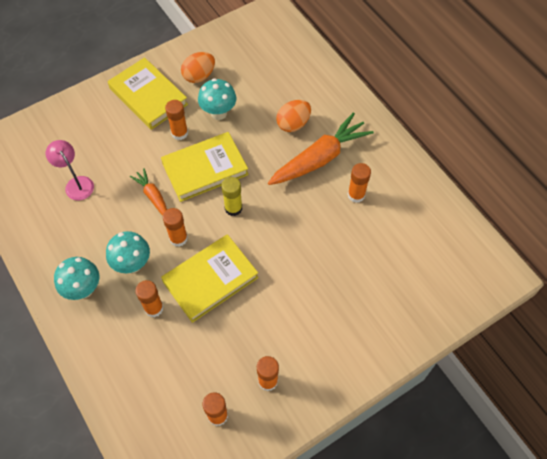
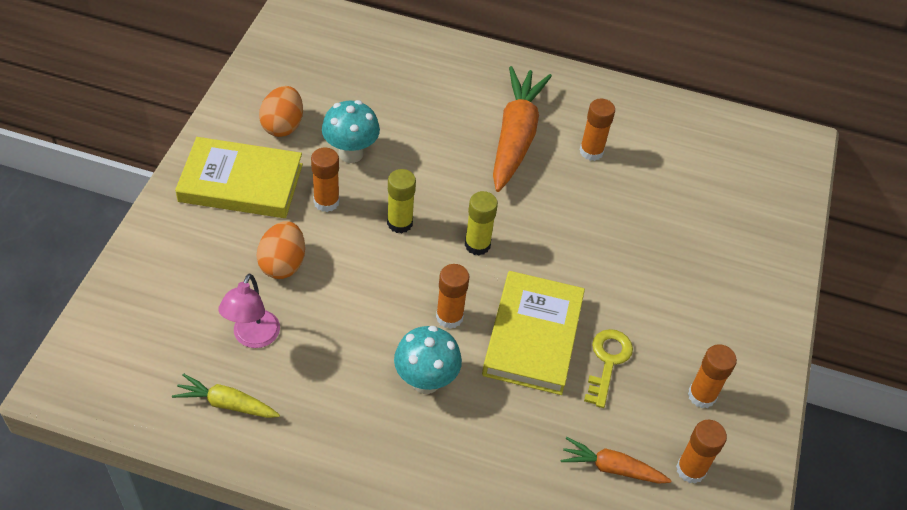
camera: 45 degrees left, 10 degrees down
(34, 209) = (226, 403): none -> yellow carrot
(76, 183) = (253, 337): pink lamp -> pink lamp turned 90 degrees counterclockwise
(83, 289) = (395, 451): turquoise mushroom -> none
(153, 196) = (369, 291): orange carrot -> orange carrot (611, 468)
(154, 308) = (502, 411): orange glue stick -> none
(205, 169) = (399, 223): yellow book -> yellow glue stick
(235, 323) = (607, 362): none -> yellow key
(293, 124) = (449, 118): orange egg -> orange egg (283, 264)

